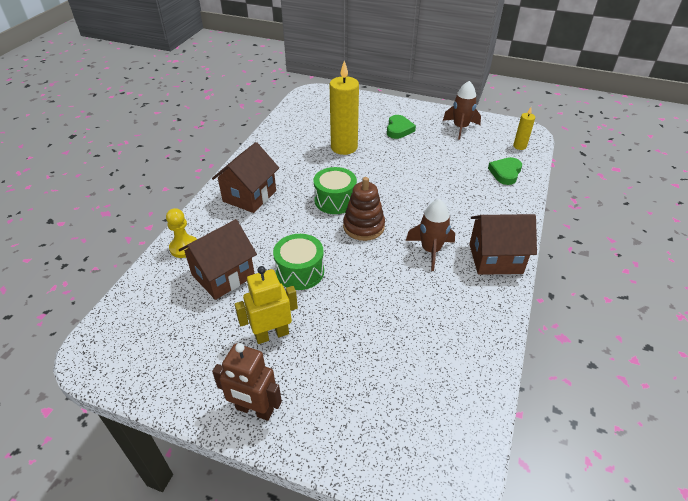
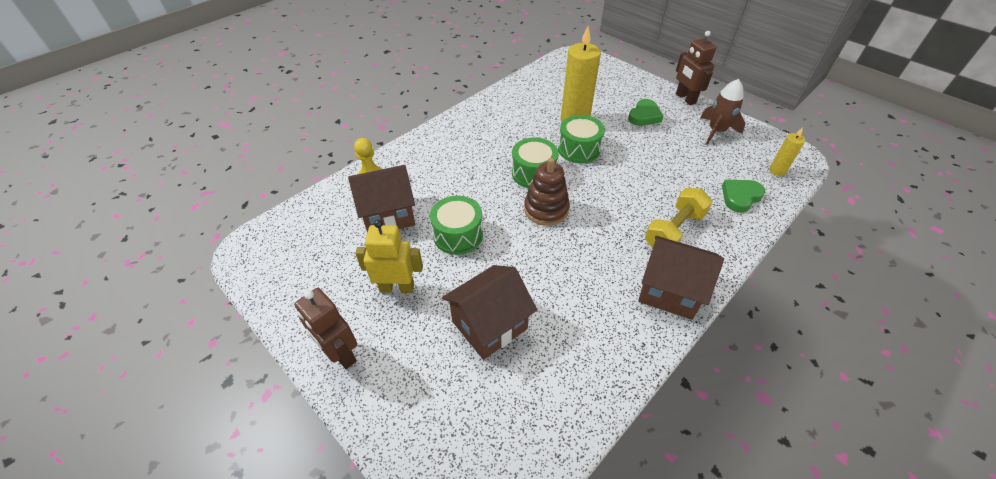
camera: 25 degrees right, 5 degrees up
(249, 196) = (455, 145): brown house -> brown house (489, 325)
(361, 170) = (579, 149): none -> green drum
(422, 108) = (685, 98): none -> brown robot
(430, 250) = (601, 257): brown rocket -> none
(473, 212) = (674, 230): none -> yellow dumbbell

